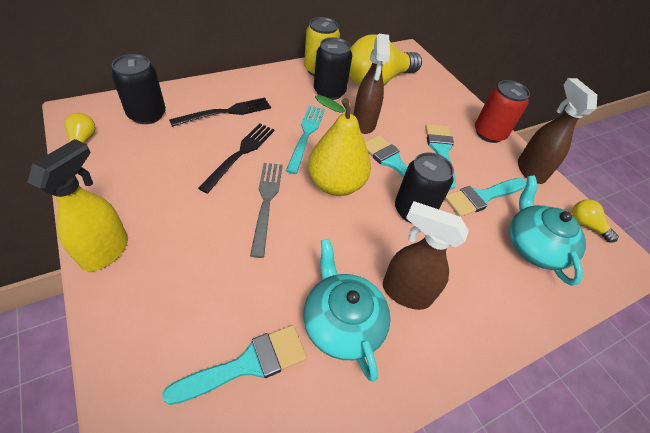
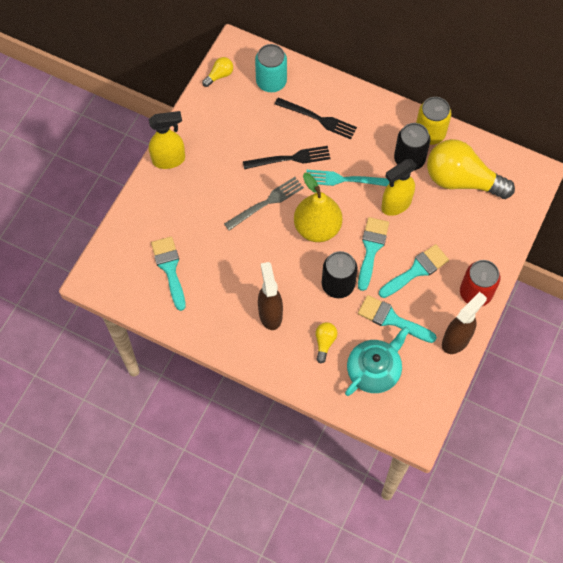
camera: 60 degrees right, 15 degrees up
(147, 114) = (271, 82): black can -> turquoise can
(247, 364) = (170, 268): turquoise brush -> turquoise brush turned 135 degrees counterclockwise
(306, 135) = (345, 179): turquoise fork -> turquoise fork turned 150 degrees counterclockwise
(342, 322) = (225, 294): turquoise teapot -> none
(364, 123) = (395, 205): brown spray bottle -> yellow spray bottle
(586, 225) = (428, 397): yellow light bulb -> yellow light bulb (324, 342)

